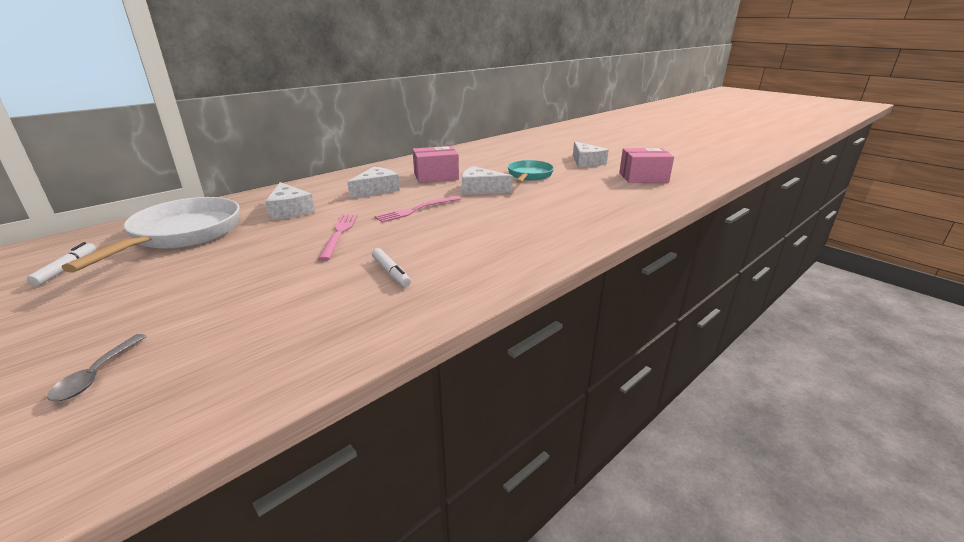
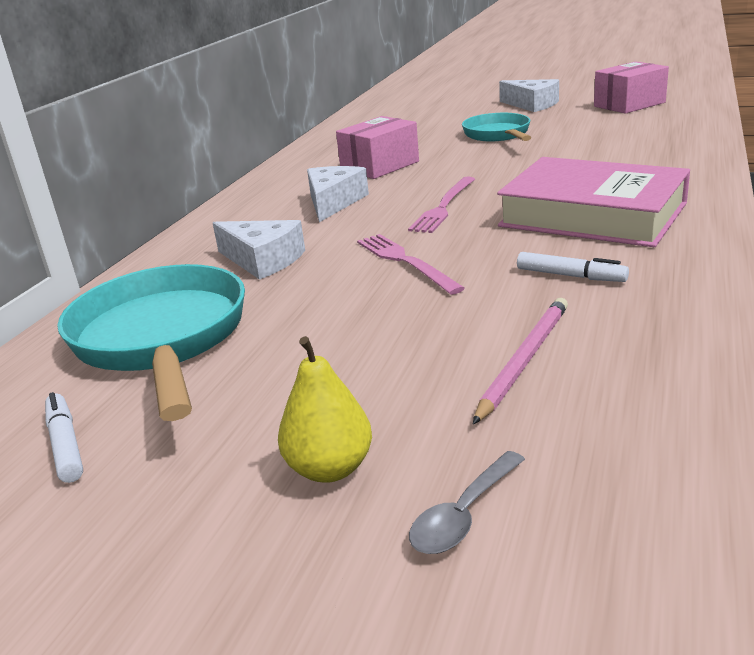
camera: 25 degrees left, 0 degrees up
(96, 375) = (463, 515): grey spoon -> grey spoon turned 60 degrees clockwise
(107, 325) = (329, 468): none -> yellow pear
(182, 235) = (162, 339): white pan -> turquoise pan
(276, 309) = (524, 360): none -> pink pencil
(476, 241) = (592, 215): none -> pink book
(480, 189) = (472, 164): white cheese -> none

